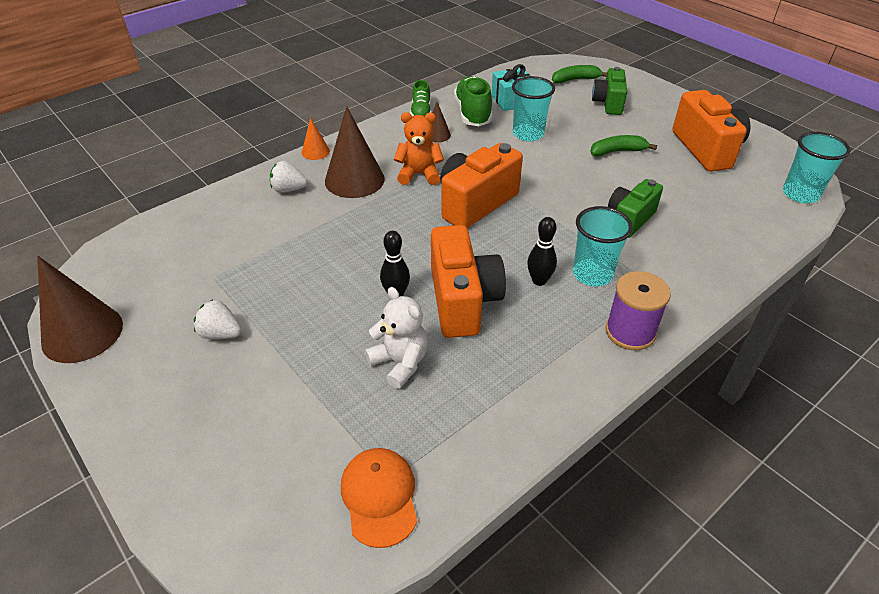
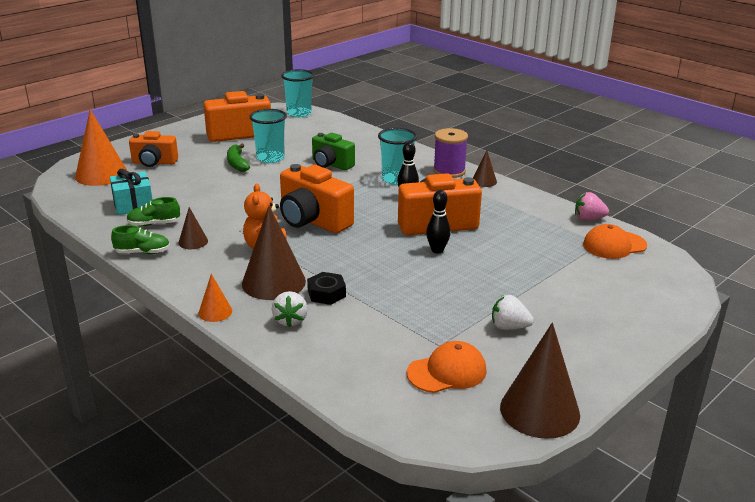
camera: 95 degrees left, 15 degrees down
(170, 278) = (447, 372): none -> orange cap
(220, 333) = (509, 327): white strawberry -> white strawberry turned 90 degrees clockwise
(326, 210) = (326, 293): none -> black nut
(400, 363) = (507, 244): white teddy bear -> none
(470, 484) = (588, 219): none -> pink strawberry
(473, 113) = (154, 224): green shoe -> green shoe, size x0.61
(528, 134) = (201, 198): turquoise cup -> turquoise cup (270, 158)
(575, 80) = (101, 174): green banana -> orange cone
(599, 368) = (484, 181): none -> brown cone
(608, 103) = (154, 162): green camera -> orange camera

